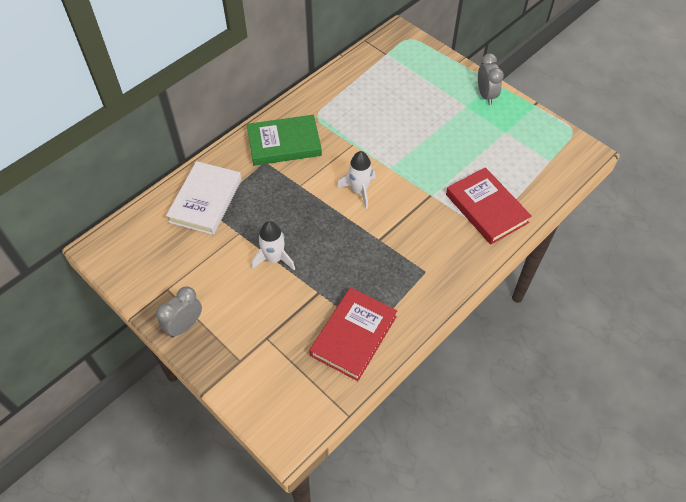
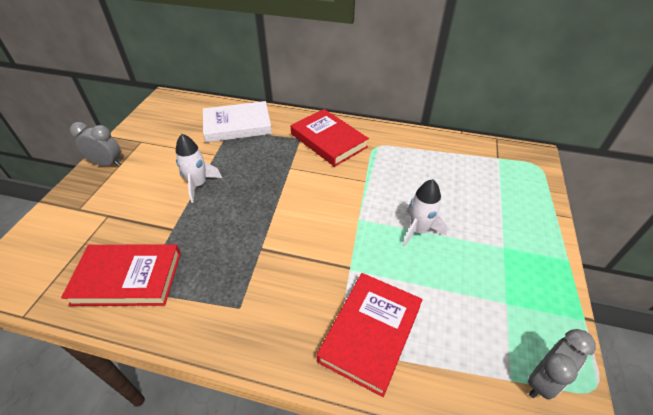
camera: 60 degrees right, 10 degrees down
(284, 143) = (328, 140): green book -> red book
(359, 190) = (312, 208): white rocket -> white rocket (418, 230)
(486, 95) = (539, 259): grey clock -> grey clock (542, 380)

